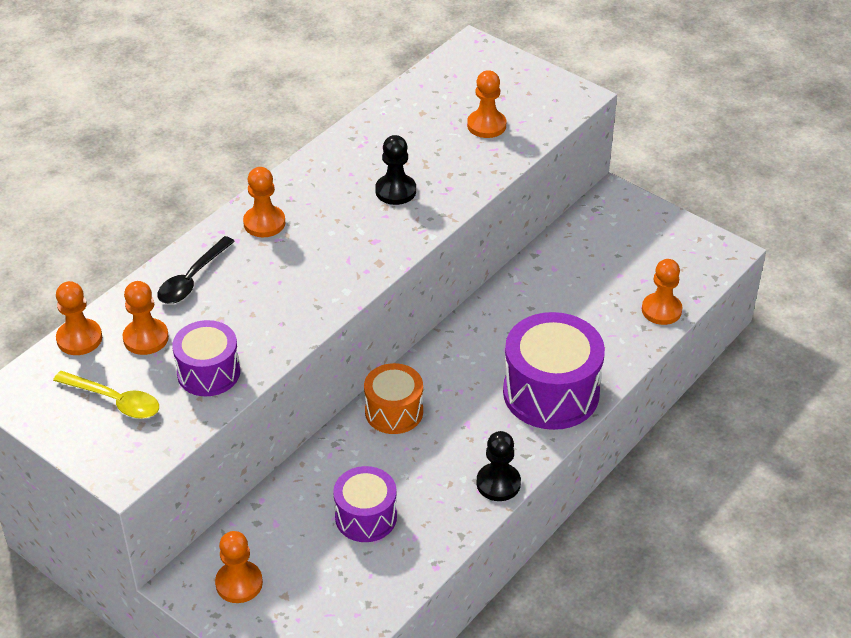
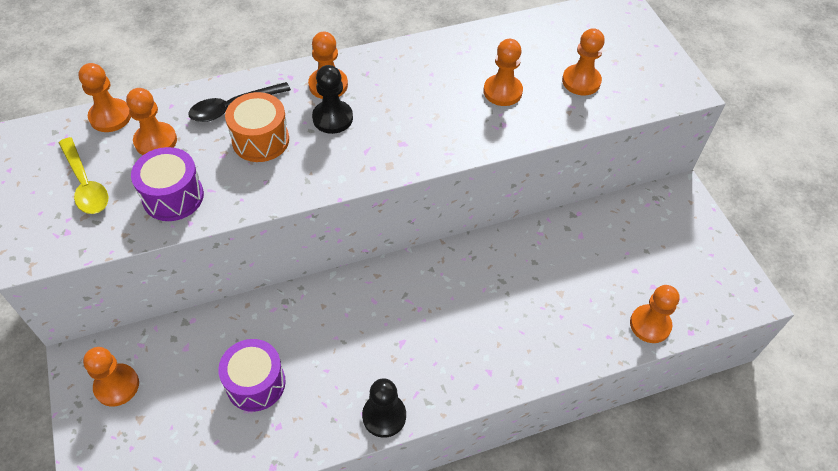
camera: 30 degrees right, 10 degrees up
(394, 411) = (352, 298): orange drum -> orange drum (260, 140)
(395, 191) = (456, 106): black pawn -> black pawn (332, 118)
(426, 162) = (502, 91): none -> orange pawn
(551, 392) = (493, 352): purple drum -> none

